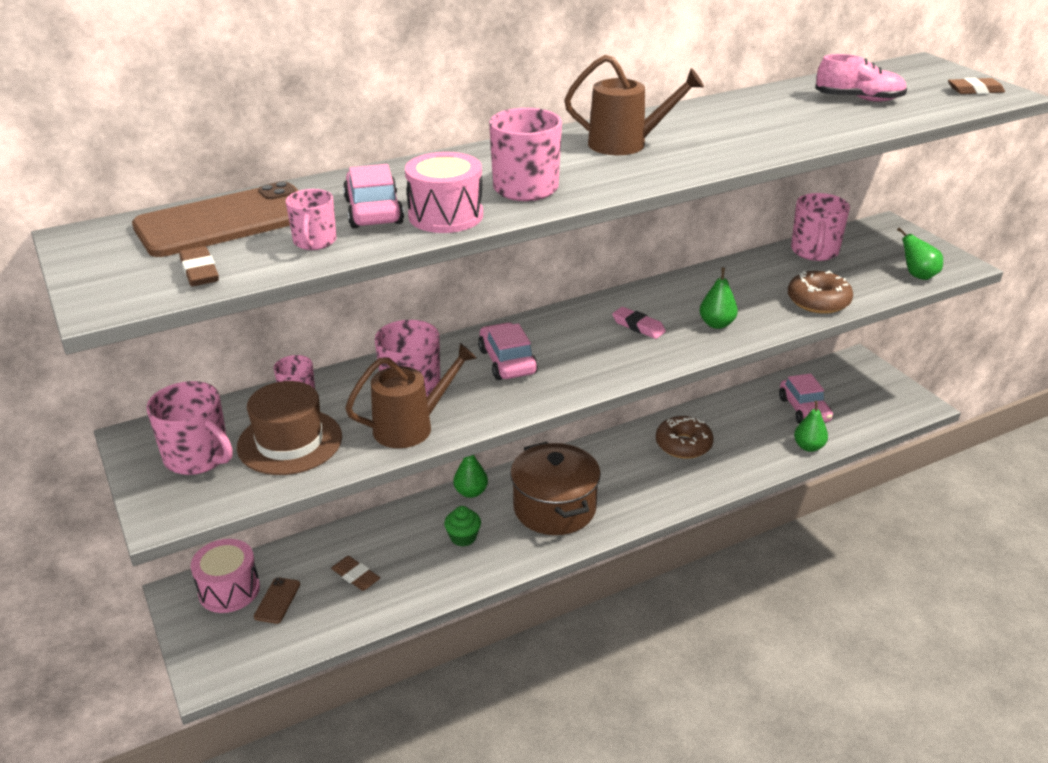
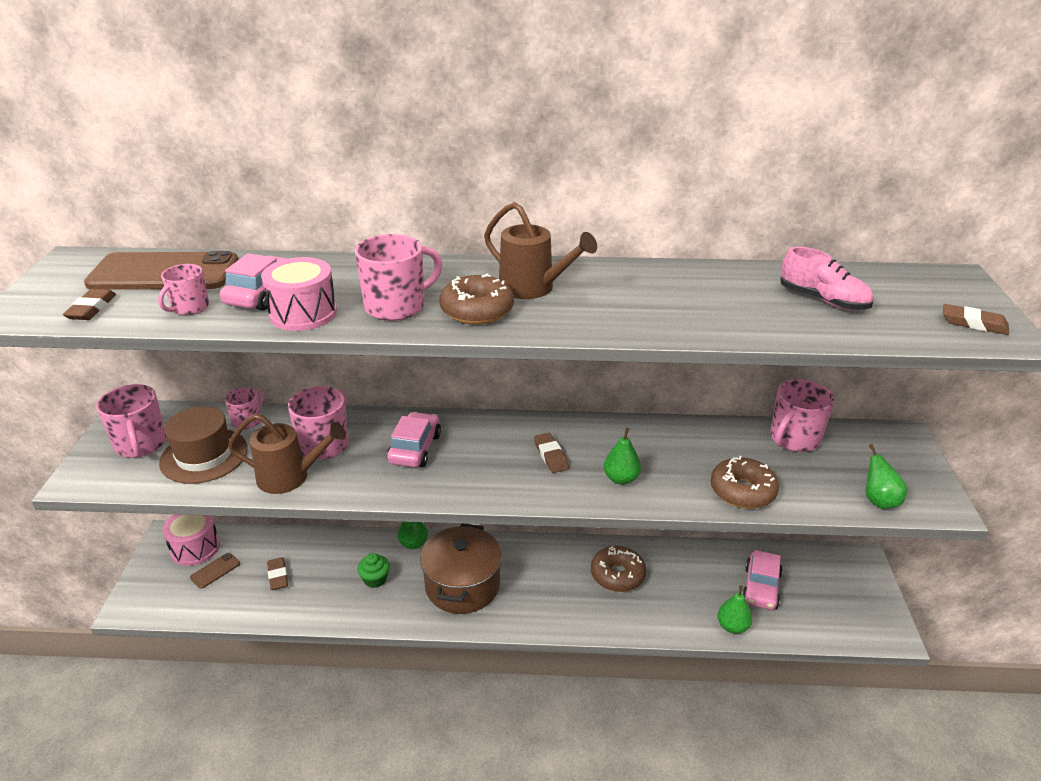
camera: 30 degrees right, 0 degrees up
(605, 172) = (477, 310): none -> brown donut
(638, 326) = (550, 456): pink eraser -> brown eraser

